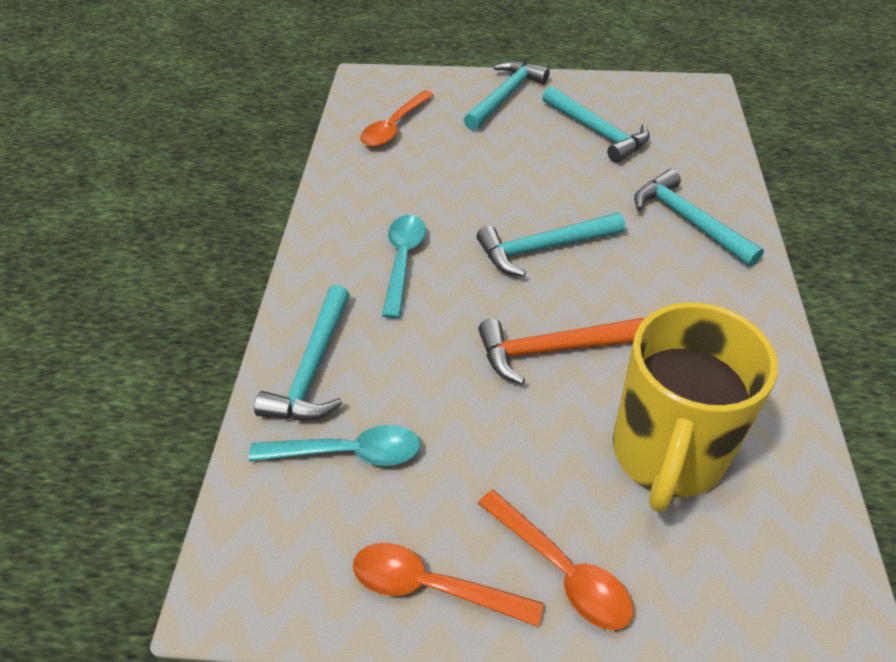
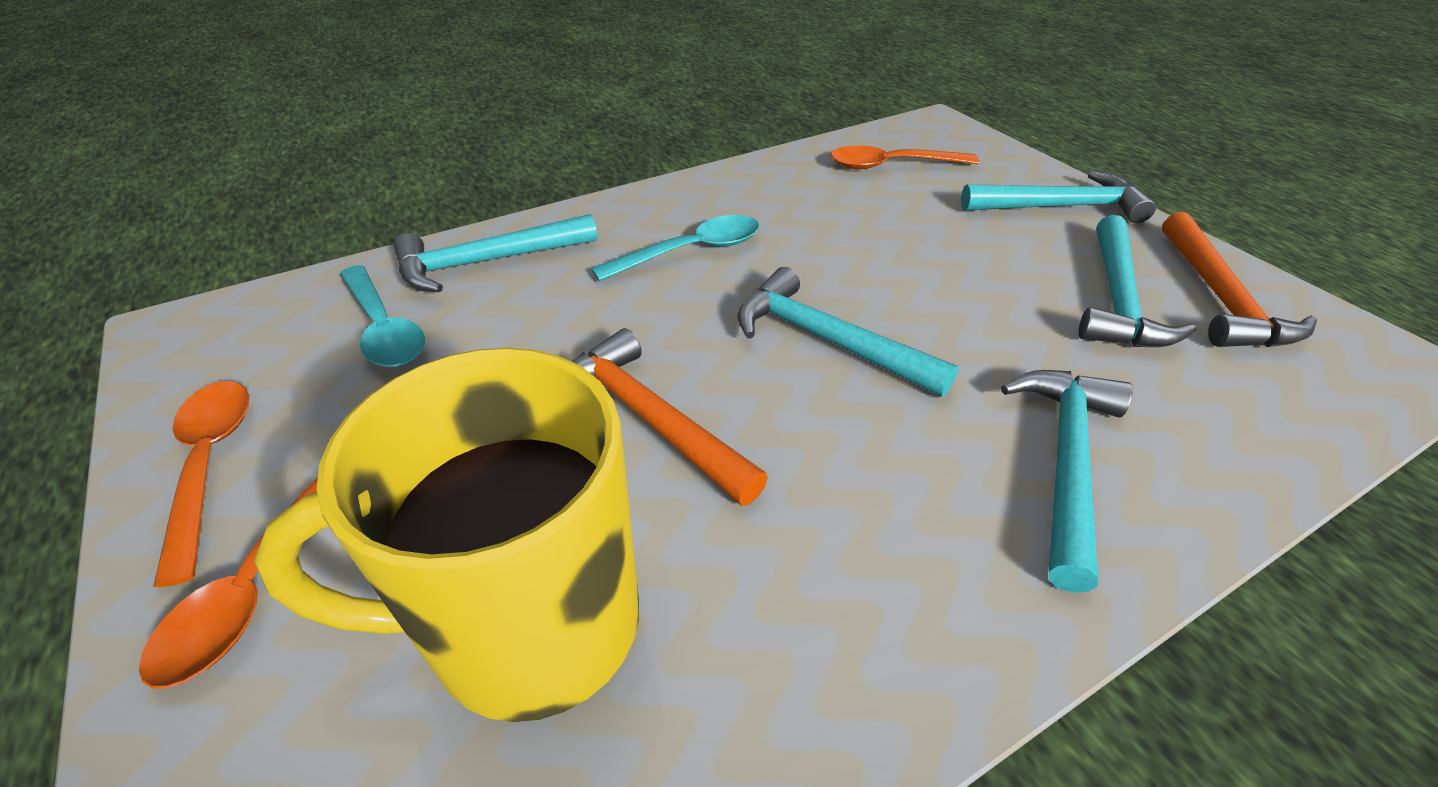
camera: 55 degrees right, 5 degrees down
(623, 102) = (1219, 298): none -> orange hammer

